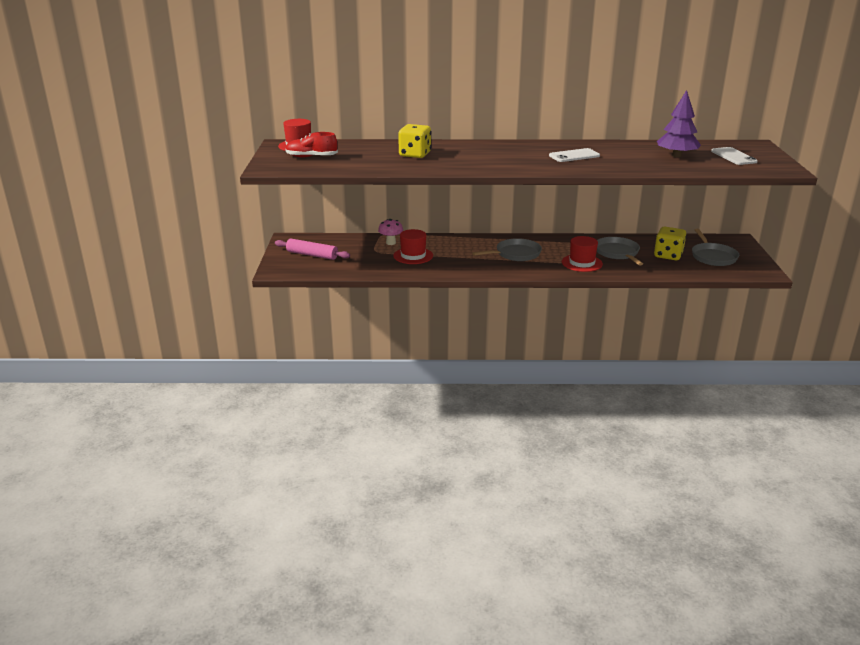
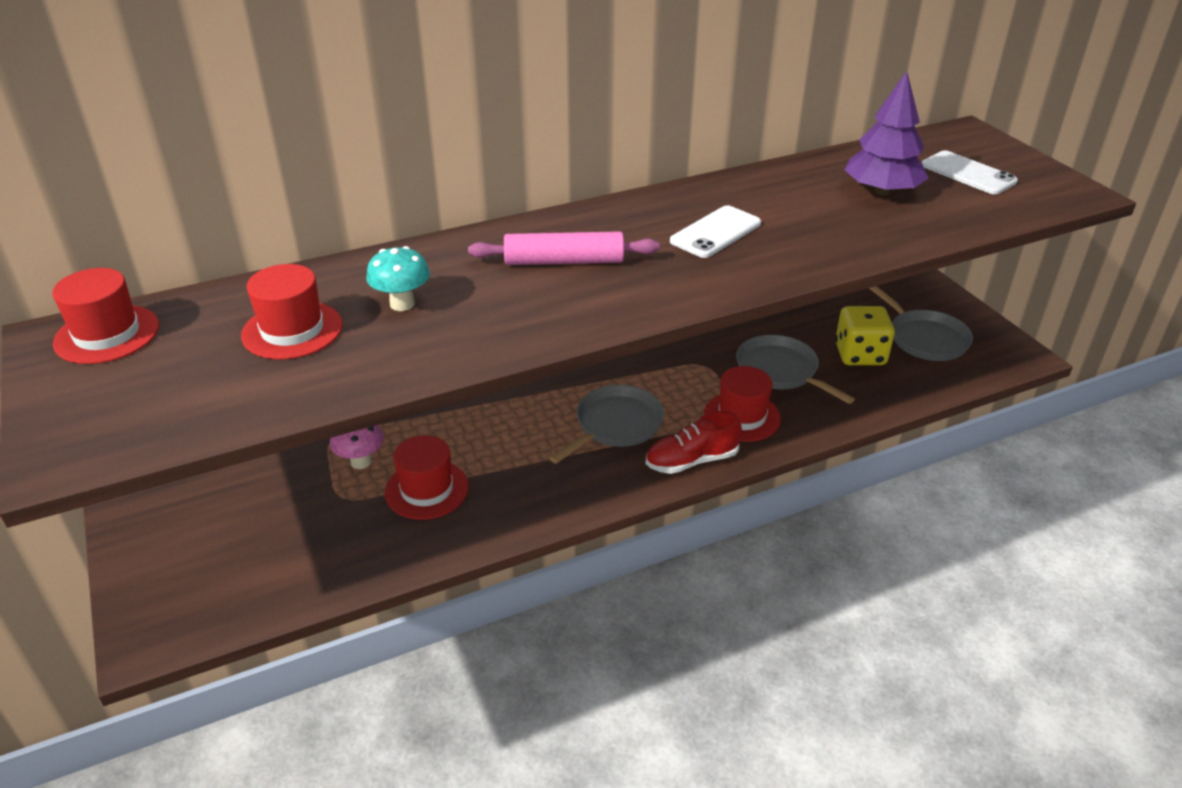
camera: 25 degrees left, 10 degrees up
(311, 157) = (161, 373): red shoe -> red shoe (691, 461)
(312, 255) = (208, 554): pink rolling pin -> pink rolling pin (564, 261)
(366, 154) = (292, 330): none -> red hat
(415, 155) = (402, 304): yellow dice -> turquoise mushroom

